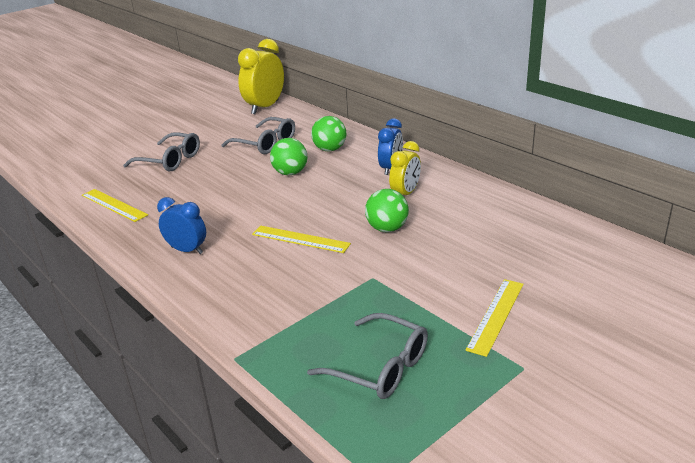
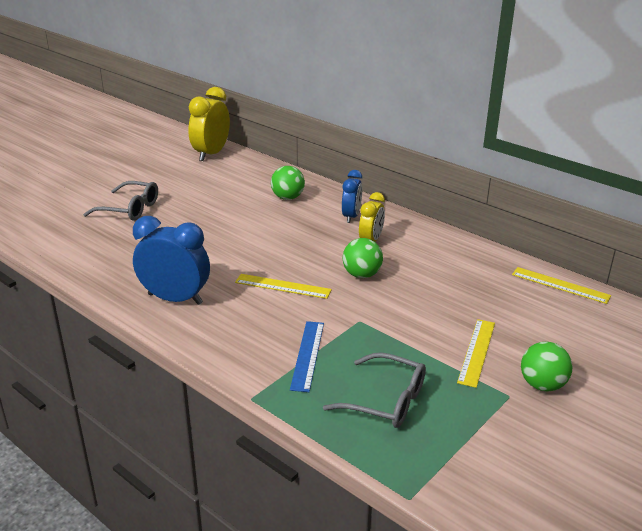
camera: 10 degrees left, 0 degrees up
(114, 205) = (86, 255): yellow ruler -> yellow ruler (560, 285)
(187, 250) = (175, 299): blue clock -> blue clock, size x1.62
(265, 143) = (222, 192): grey glasses -> none
(290, 173) = (255, 221): green ball -> green ball (542, 385)
(307, 313) = (307, 355): none -> blue ruler

